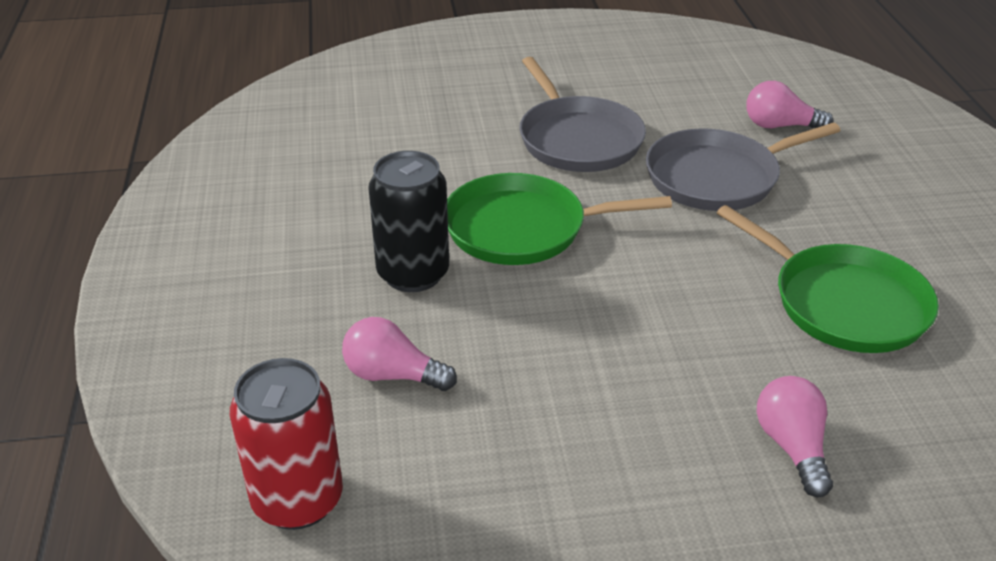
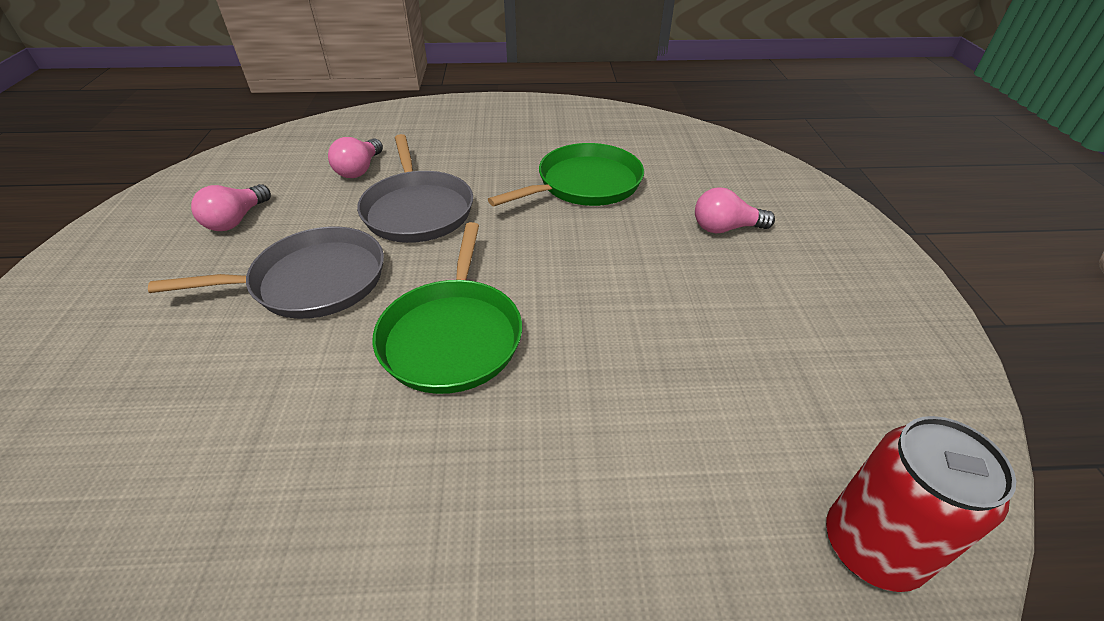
camera: 85 degrees left, 5 degrees up
(392, 375) = (676, 456): pink light bulb -> pink light bulb (236, 220)
(413, 274) = (510, 433): black can -> none

